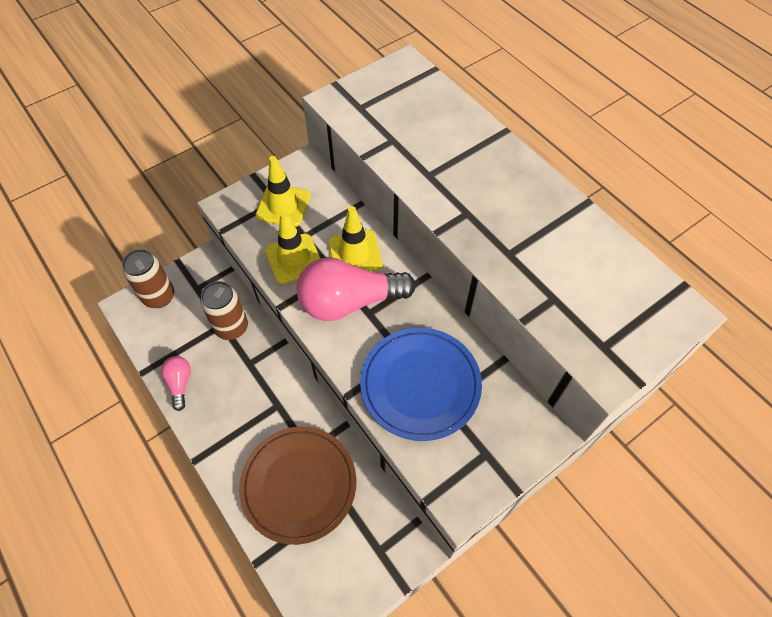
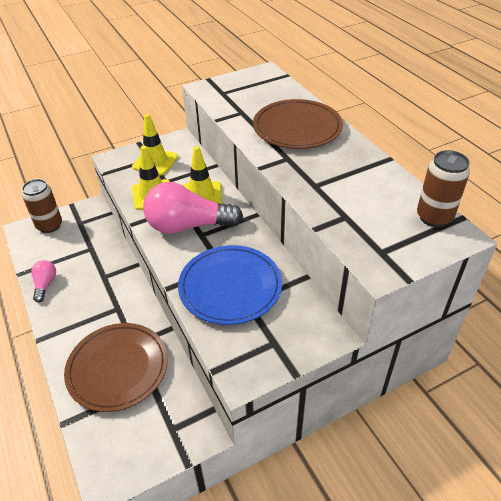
camera: 10 degrees right, 15 degrees down
(232, 327) = (98, 251): brown can -> brown can (434, 217)
(468, 161) = (297, 128): none -> brown plate

